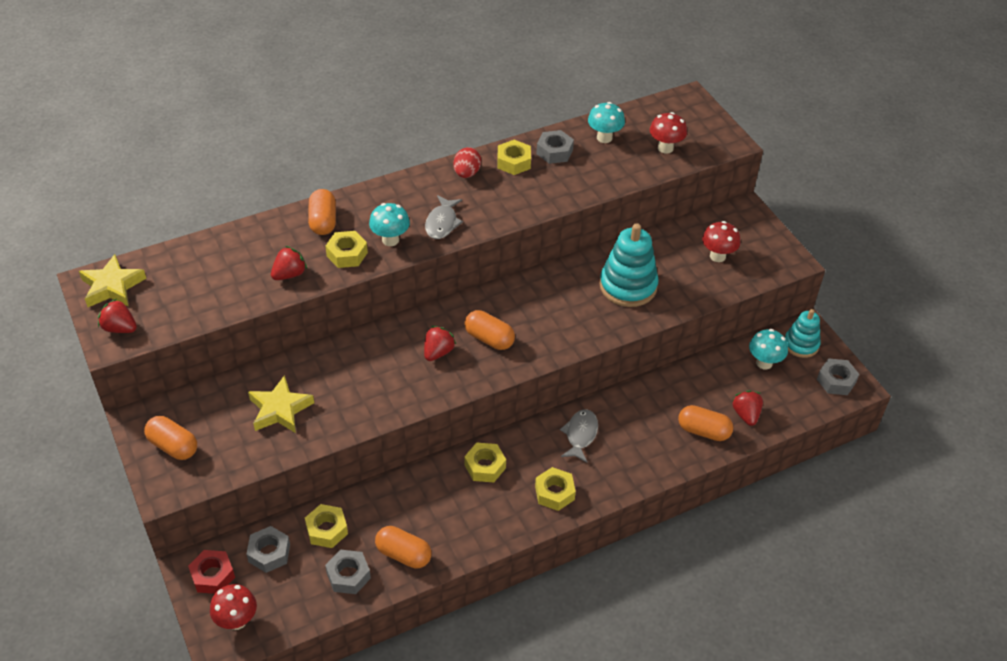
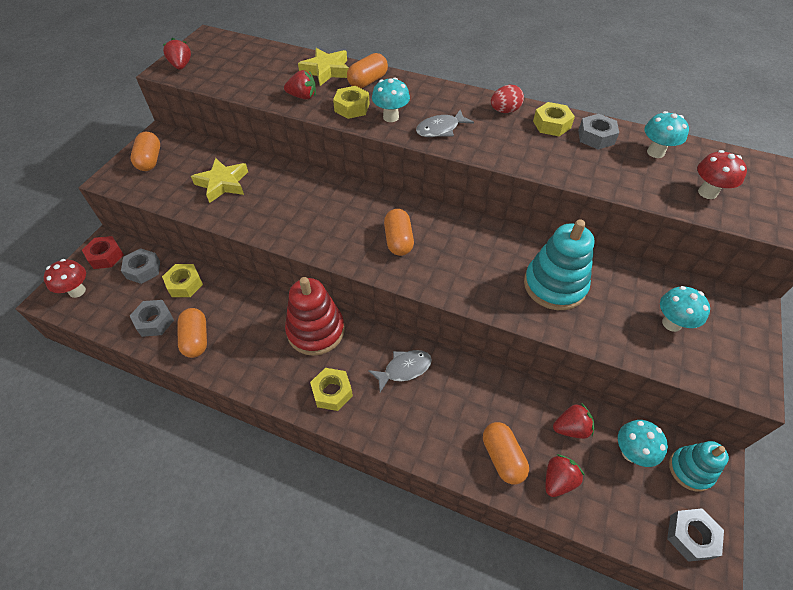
camera: 50 degrees right, 5 degrees up
(112, 286) = (212, 45): yellow star -> yellow star (326, 71)
(438, 352) = (354, 223): red strawberry -> red strawberry (571, 428)
(485, 466) = (316, 331): yellow nut -> red stacking toy
(717, 256) = (671, 323): red mushroom -> turquoise mushroom

